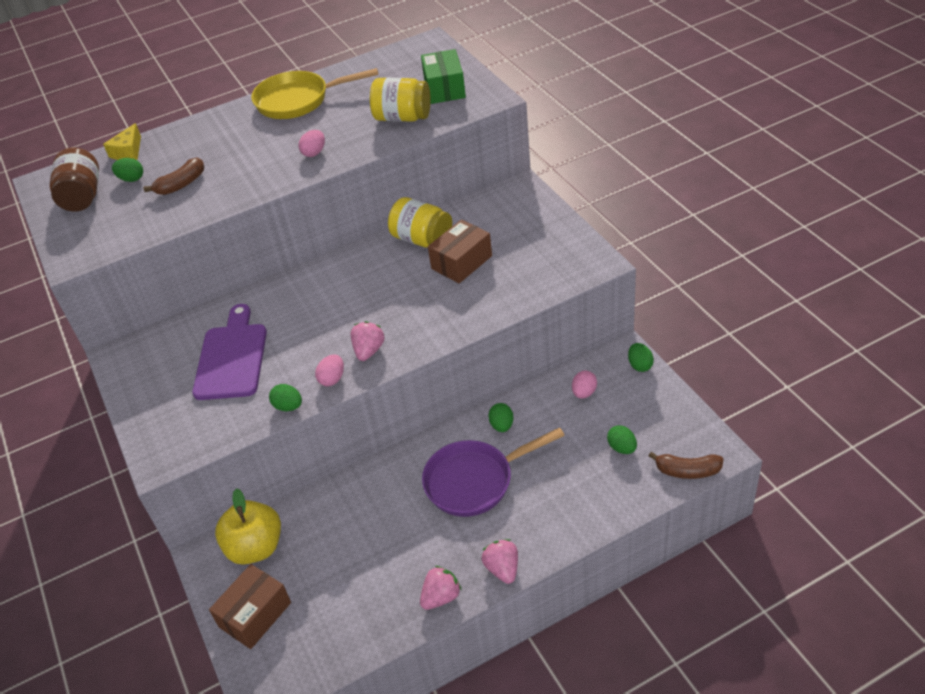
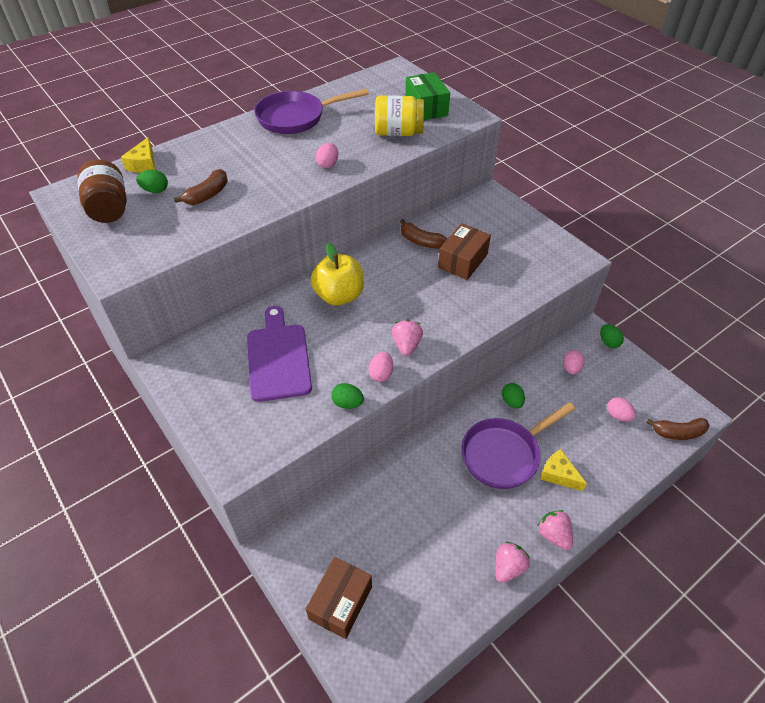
camera: 15 degrees left, 5 degrees up
(255, 547) = (323, 534): yellow apple -> yellow apple (339, 296)
(298, 101) = (295, 118): yellow pan -> purple pan
(422, 239) = (421, 241): yellow jar -> brown banana
(529, 506) = (558, 474): none -> yellow cheese
(622, 448) = (618, 415): green egg -> pink egg

